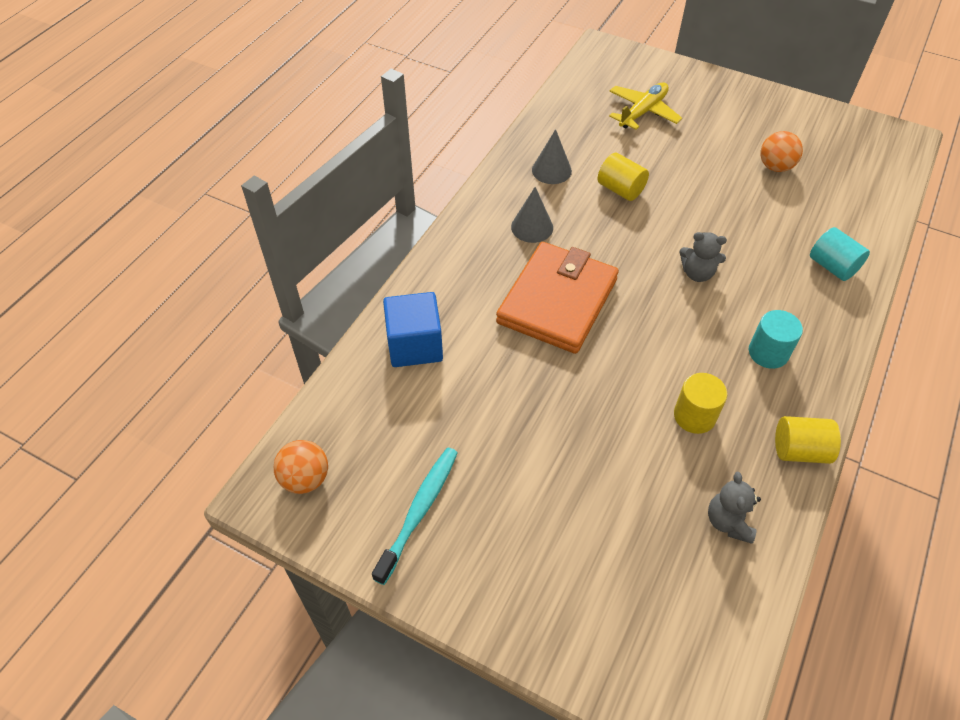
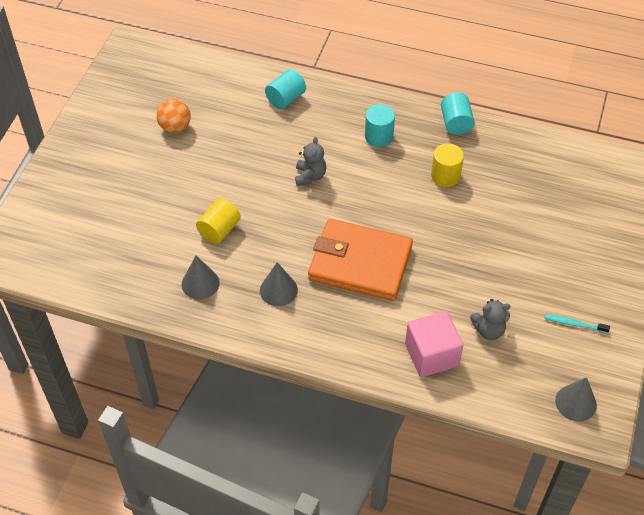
camera: 100 degrees left, 0 degrees up
(305, 479) = (575, 402): orange ball -> grey cone
(415, 345) = (431, 355): blue cube -> pink cube
(419, 511) = (574, 324): turquoise toothbrush -> turquoise toothbrush, size x0.57
(643, 112) = (106, 219): yellow plane -> none
(728, 522) = (520, 158): grey teddy bear -> grey teddy bear (488, 330)
(800, 450) = (456, 123): yellow cylinder -> turquoise cylinder

